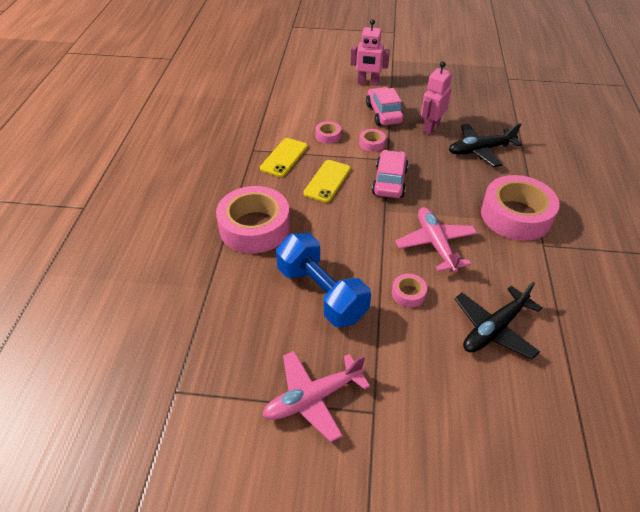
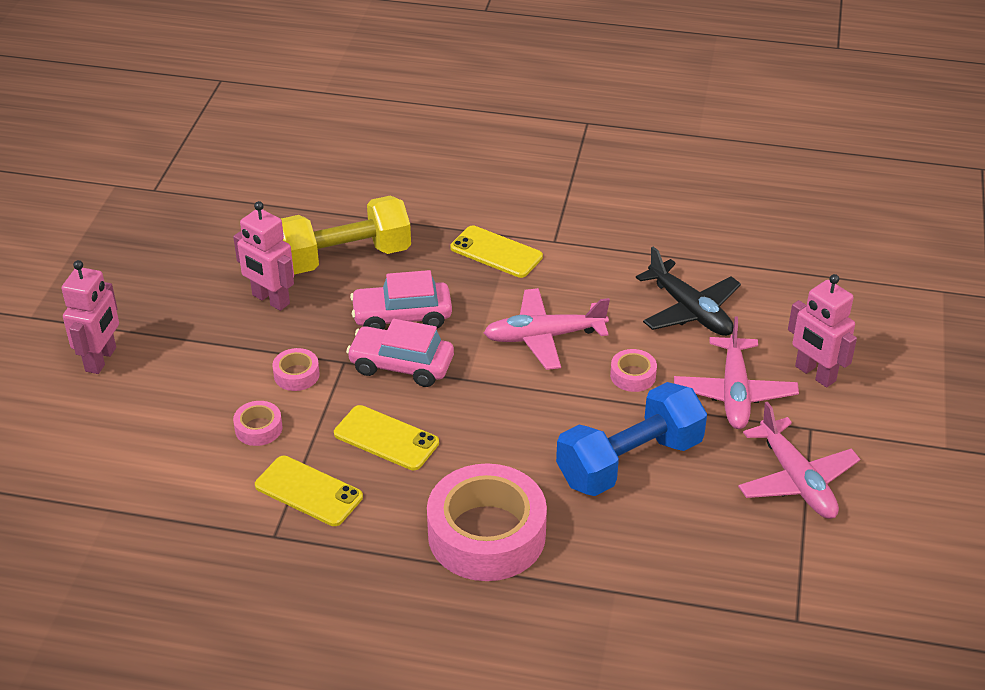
camera: 85 degrees left, 5 degrees down
(384, 114) = (212, 350): pink car -> pink car (402, 316)
(404, 358) = (734, 393): none -> pink plane
(441, 420) = (815, 374): none -> pink robot
(480, 150) = (345, 257): black plane -> yellow dumbbell
(516, 215) = (496, 252): pink tape -> yellow phone

